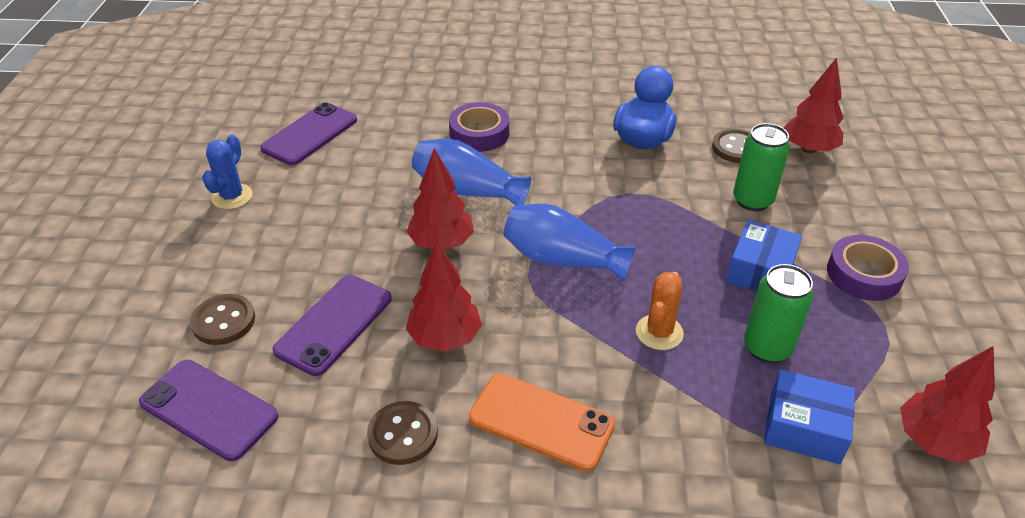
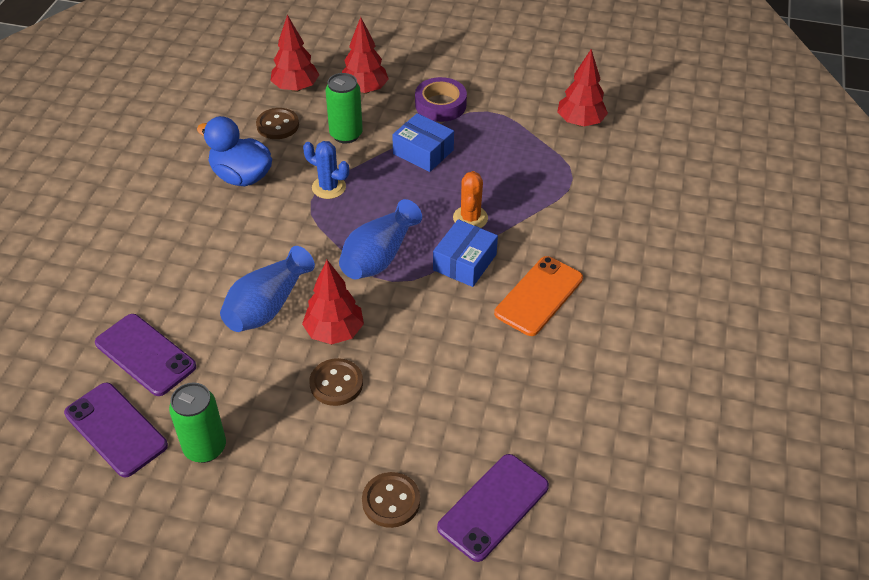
camera: 80 degrees left, 5 degrees up
(232, 197) = (202, 502): blue cactus -> blue cactus (329, 187)
(334, 324) = (415, 415): purple phone -> purple phone (145, 355)
(403, 434) = (538, 376): brown button -> brown button (336, 383)
(445, 338) = (448, 341): red tree -> red tree (364, 90)
(479, 133) = (181, 286): purple tape -> none
(659, 332) = (470, 218): orange cactus -> orange cactus turned 60 degrees clockwise
(767, 348) = (496, 169): green can -> green can (205, 448)
(804, 428) = (563, 171): blue box -> blue box (464, 262)

